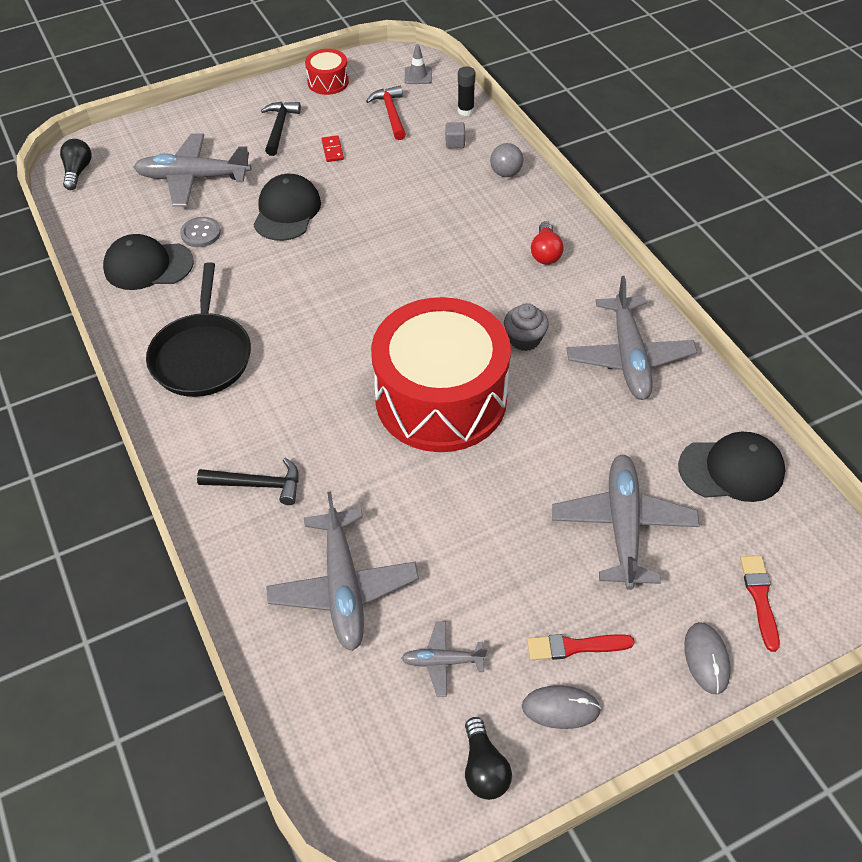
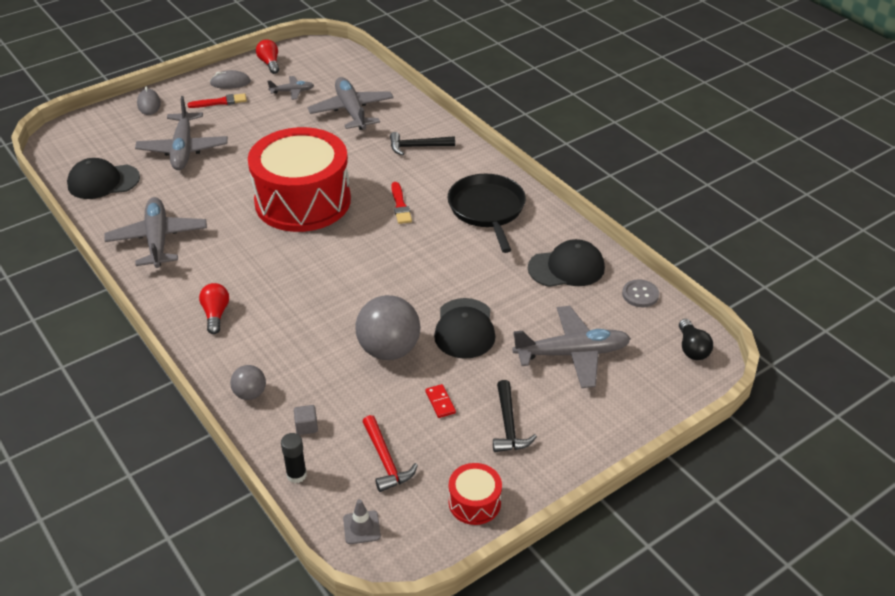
camera: 170 degrees right, 10 degrees down
(201, 233) = (536, 300): grey button -> grey button (640, 294)
(368, 199) = (389, 350): none -> grey ball
(484, 768) = (270, 63): black light bulb -> red light bulb
(524, 339) = (239, 244): grey cupcake -> none
(760, 598) = (109, 128): red brush -> red brush (400, 205)

